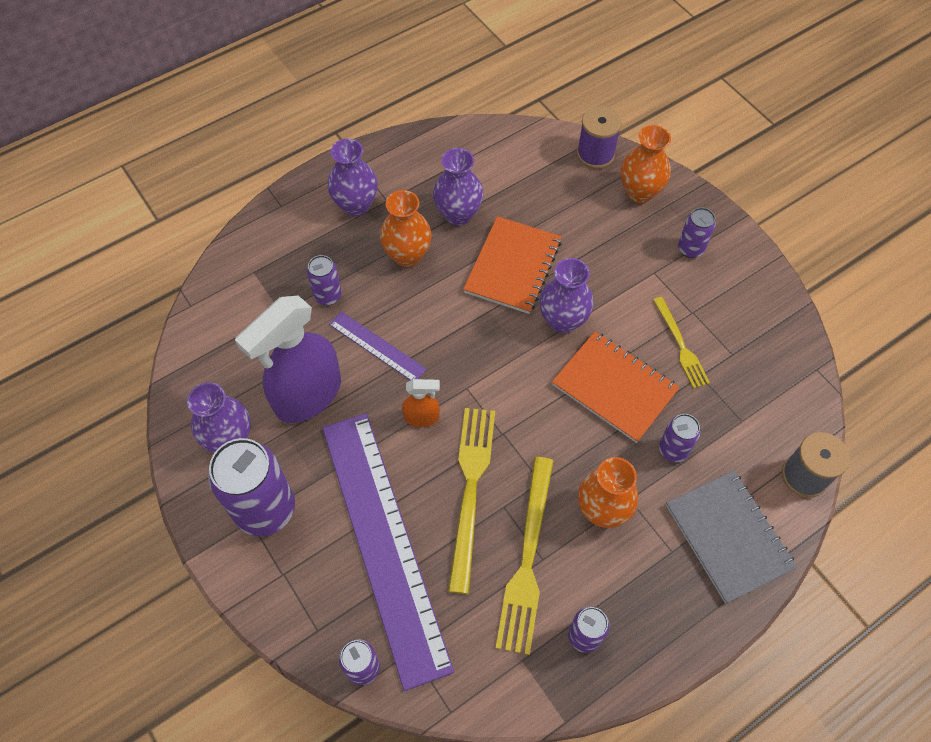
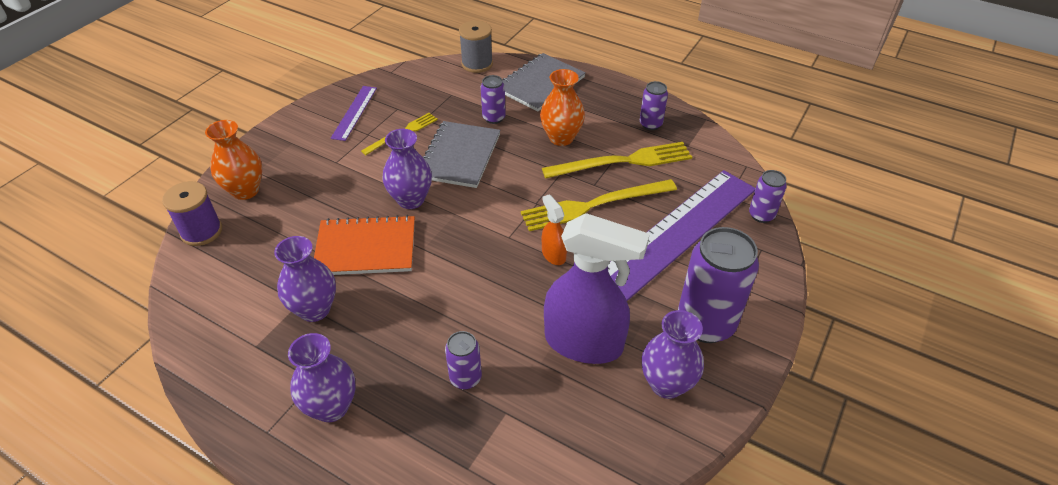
camera: 115 degrees left, 15 degrees down
(377, 346) = (503, 312): purple ruler -> purple ruler (354, 112)
(407, 255) = (384, 331): orange vase -> none
(614, 388) = (459, 156): orange notebook -> grey notebook
(690, 249) = (303, 148): purple can -> none

